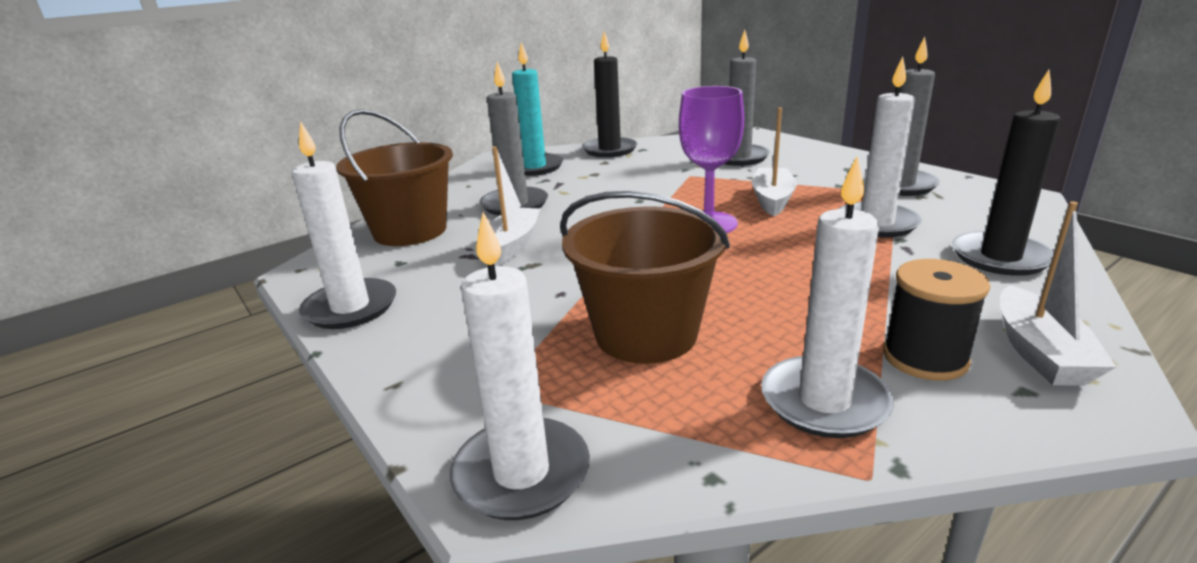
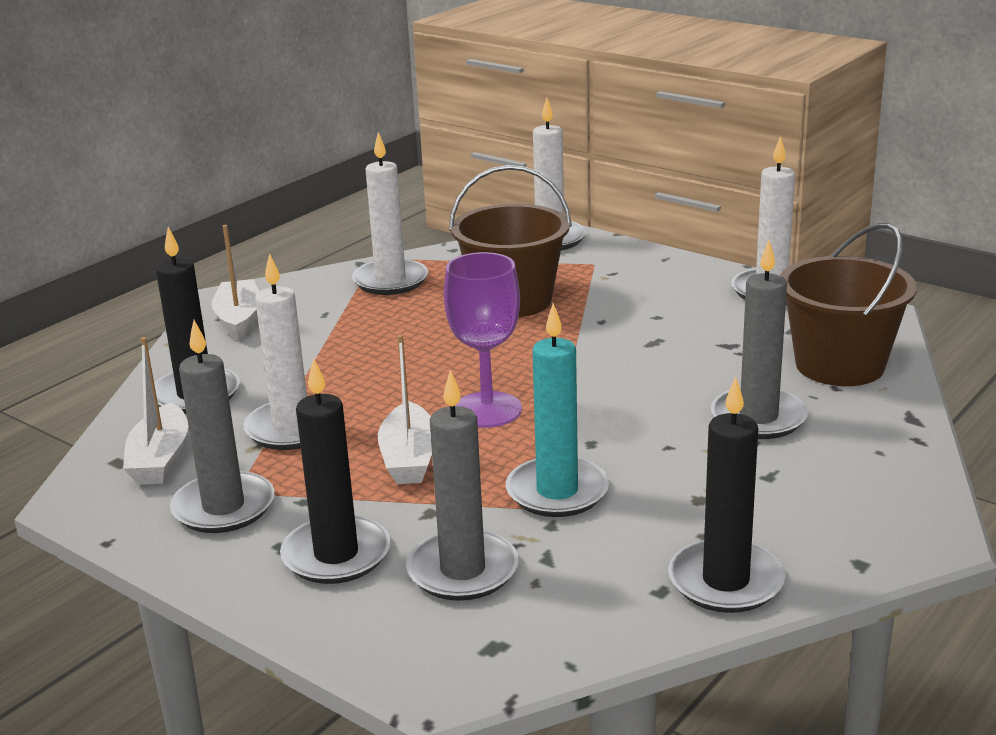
camera: 165 degrees right, 0 degrees up
(512, 245) = (694, 360): white boat -> white boat (160, 459)
(534, 167) = (821, 508): turquoise candle -> turquoise candle (557, 492)
(811, 165) = (336, 555): none -> black candle
(925, 358) = (318, 308): black spool -> none

